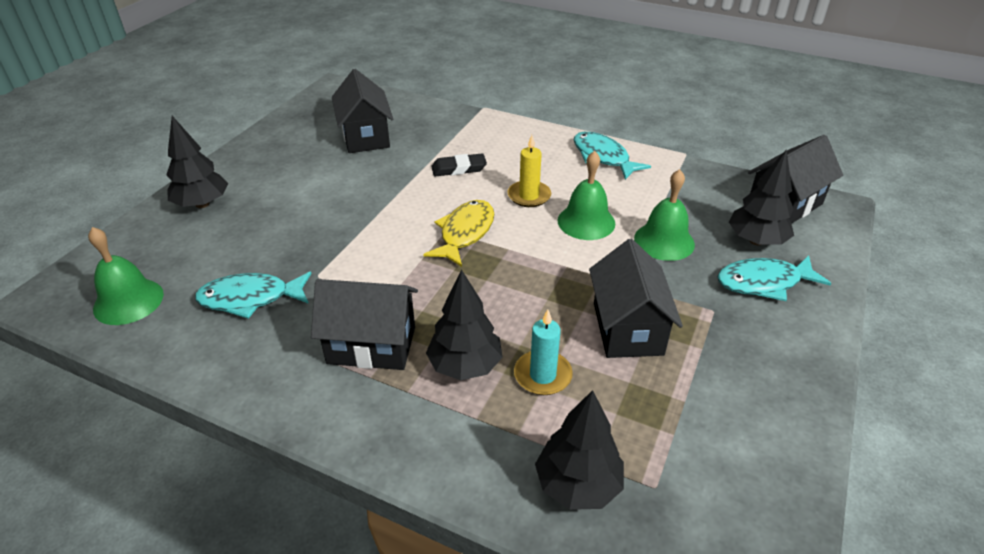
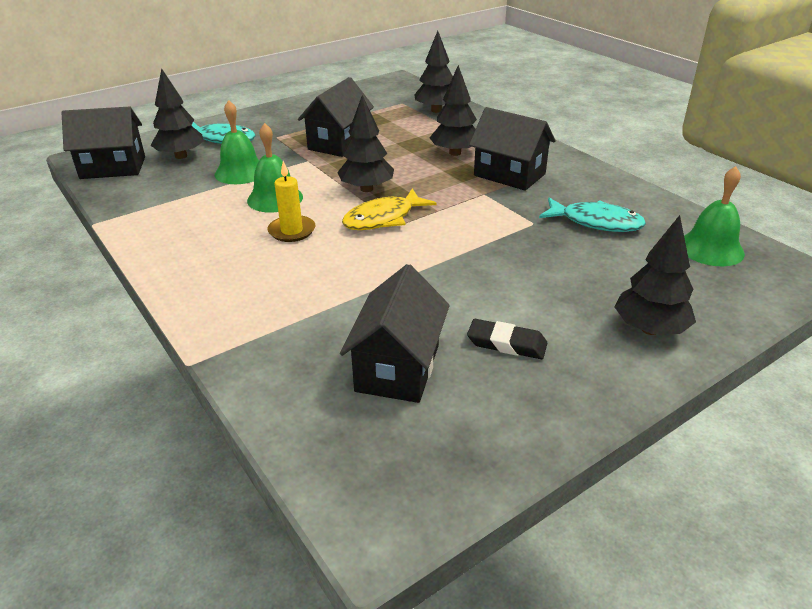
camera: 150 degrees left, 5 degrees down
(459, 168) = (325, 279): black eraser -> black eraser (506, 343)
(515, 263) = (366, 189): none -> black tree
(542, 375) = (413, 140): turquoise candle -> none
(603, 157) = (169, 244): turquoise fish -> none

